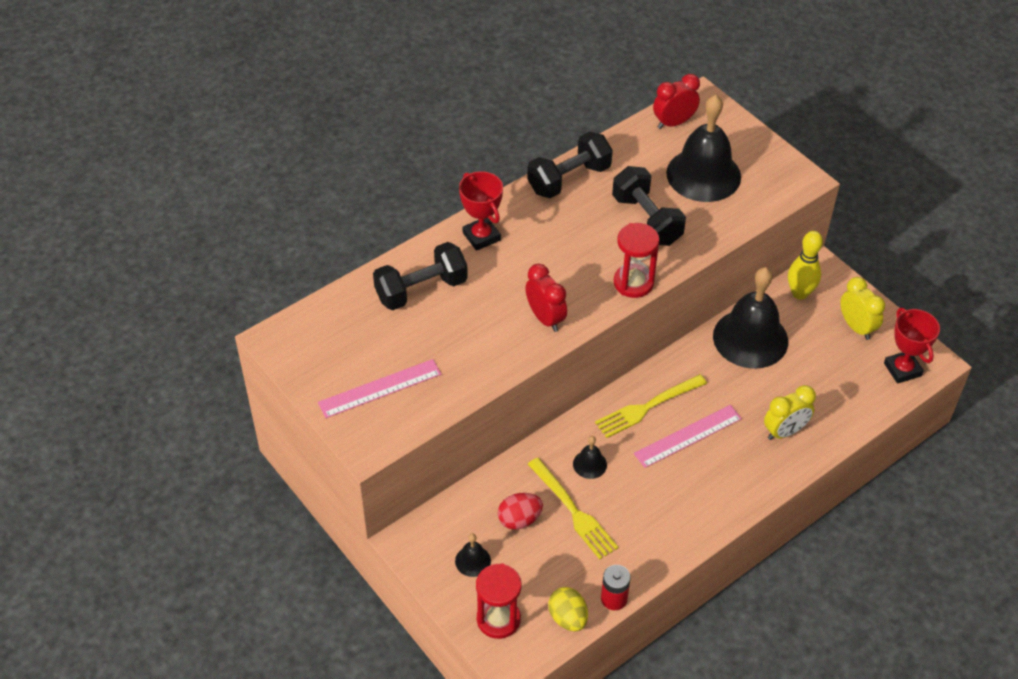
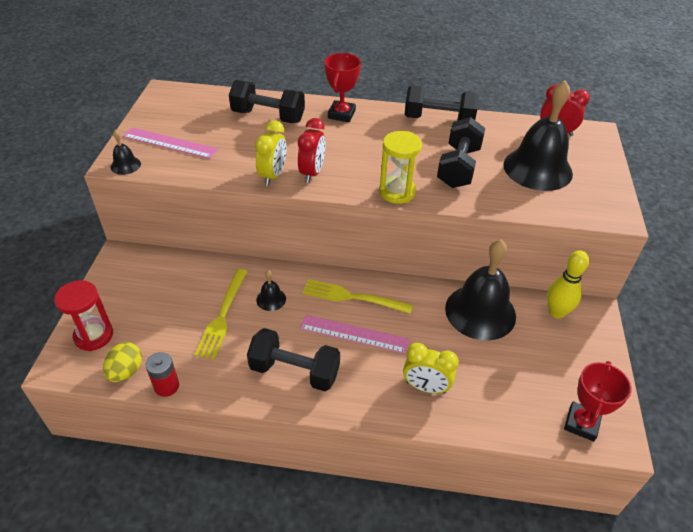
camera: 45 degrees right, 5 degrees down
(473, 561) = (132, 293): black bell -> black bell (125, 165)
(519, 519) = (188, 294): red egg -> none
(633, 283) = (397, 192): red hourglass -> yellow hourglass
(686, 502) = (294, 371): none -> black dumbbell
(856, 327) = (576, 365): yellow clock -> yellow clock (273, 176)

